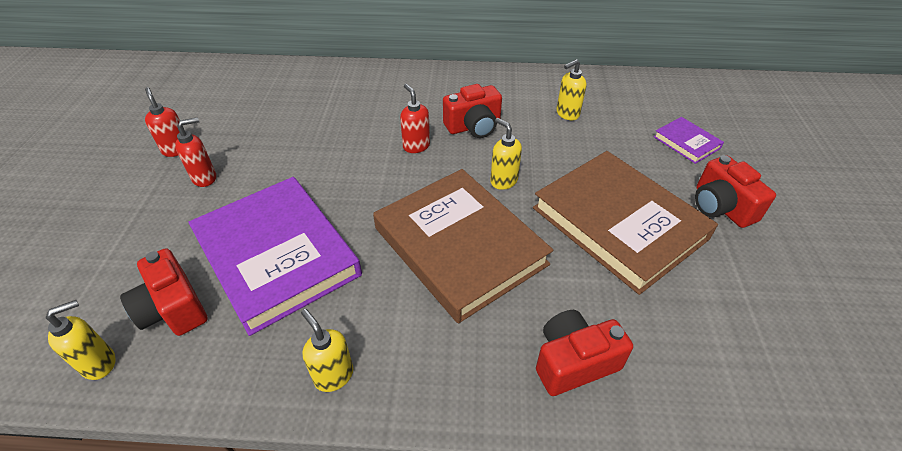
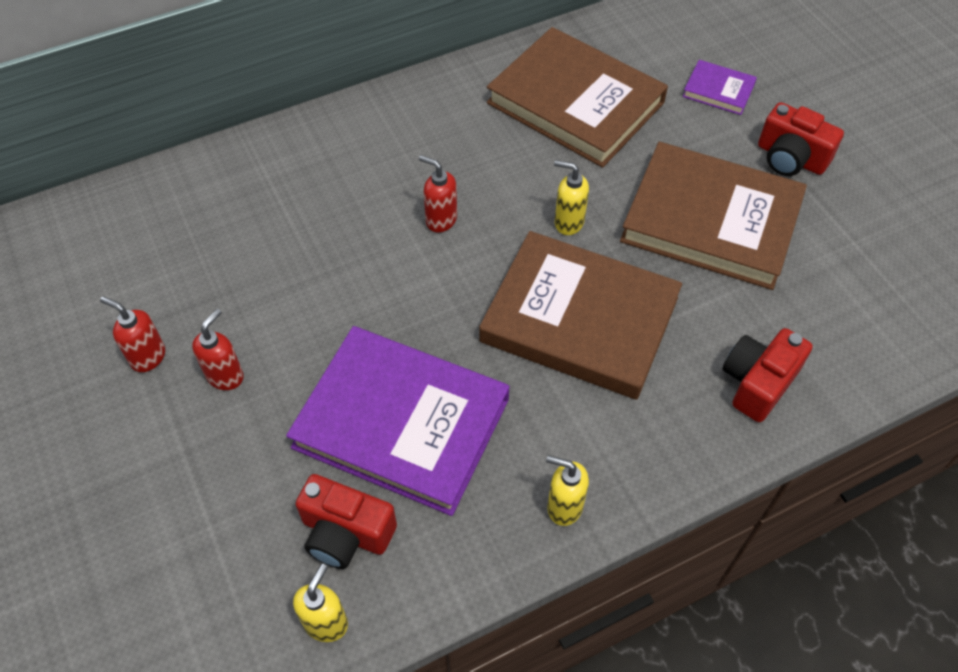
camera: 30 degrees left, 10 degrees up
(474, 126) = (485, 164): red camera -> none
(567, 114) = (575, 103): yellow soap dispenser -> brown book

